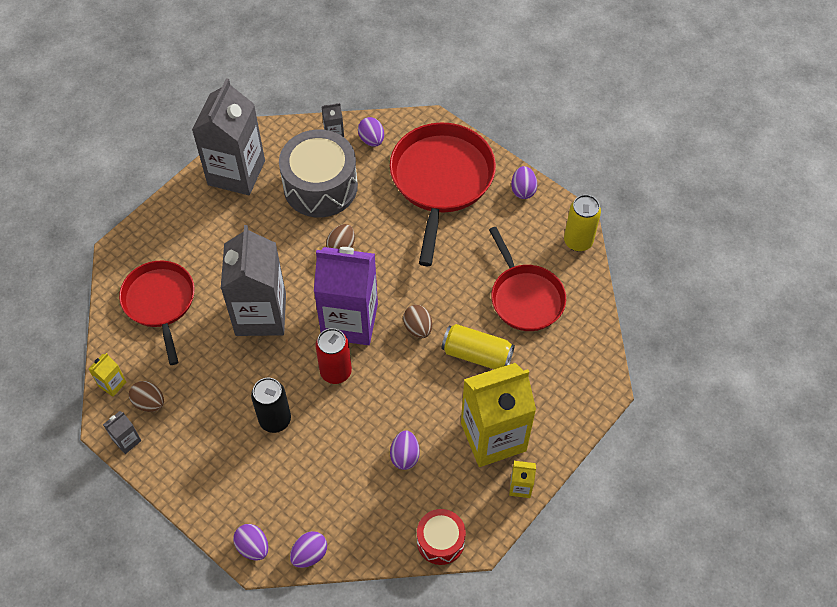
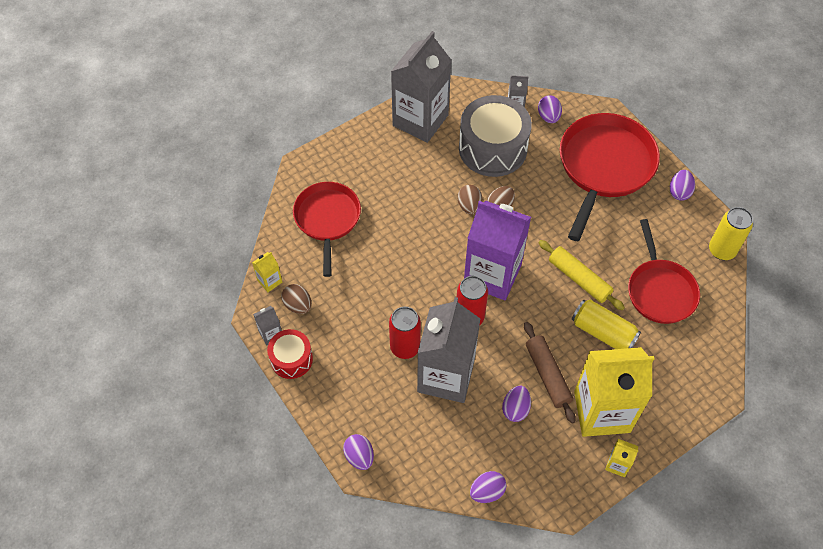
camera: 15 degrees right, 0 degrees up
(261, 314) = (413, 250): grey carton -> grey carton (446, 376)
(275, 420) = (405, 347): black can -> red can
(309, 554) = (408, 476): purple egg -> purple egg (487, 491)
(418, 328) = (553, 295): brown egg -> brown egg (469, 206)
(430, 412) = (547, 375): none -> brown rolling pin
(440, 304) = (579, 279): none -> yellow rolling pin
(440, 541) = (531, 495): red drum -> red drum (291, 359)

